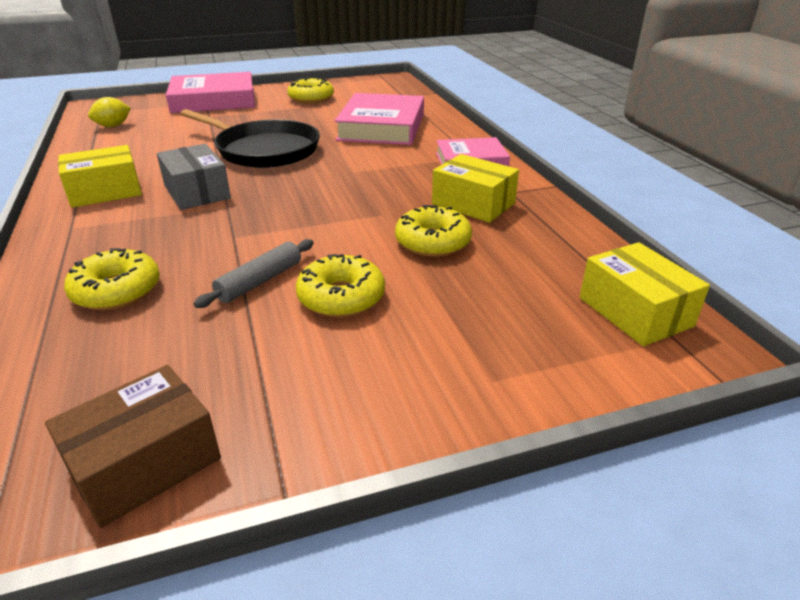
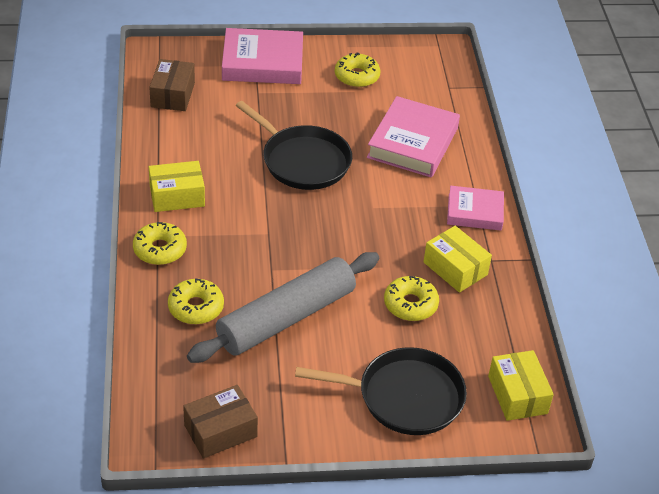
camera: 10 degrees right, 10 degrees up
(113, 126) = (173, 95): yellow lemon -> brown box
(197, 192) = (246, 210): grey box -> none
(260, 281) = (286, 318): grey rolling pin -> grey rolling pin, size x2.37
(341, 297) = (336, 343): yellow donut -> yellow donut (160, 249)
(470, 345) = (404, 397): none -> black pan

